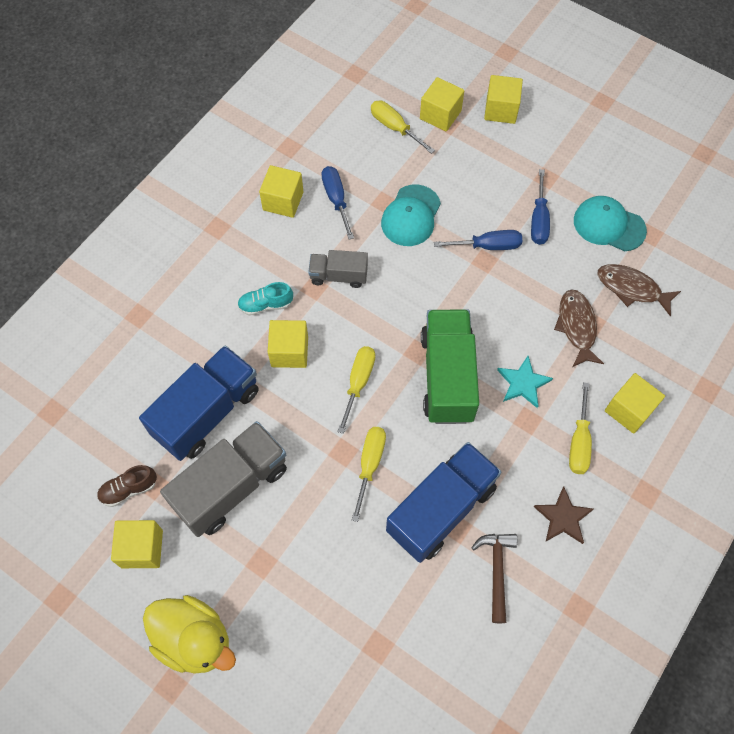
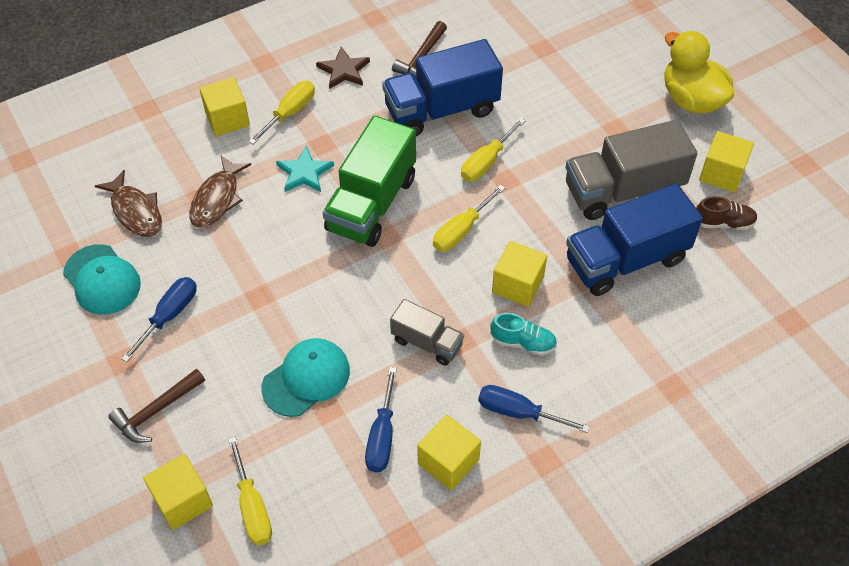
camera: 155 degrees left, 10 degrees down
(488, 246) = (245, 310): blue screwdriver -> blue screwdriver (518, 412)
(497, 156) = (156, 411): none -> brown hammer
(501, 110) = (103, 474): yellow cube -> none

